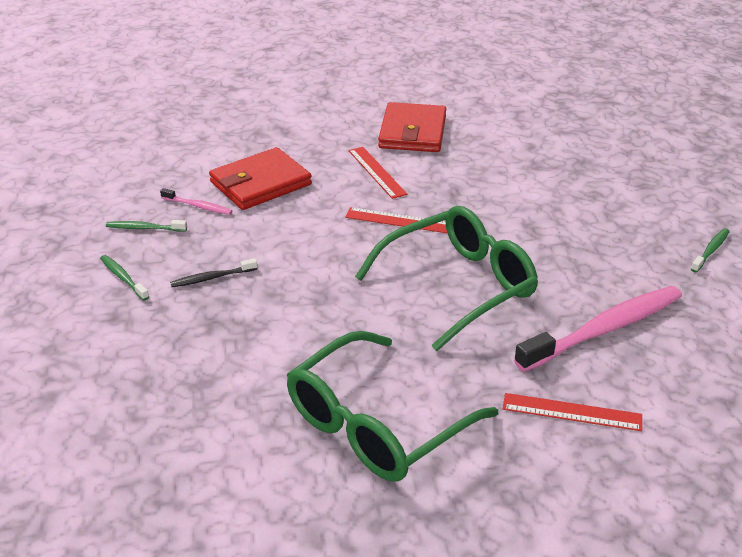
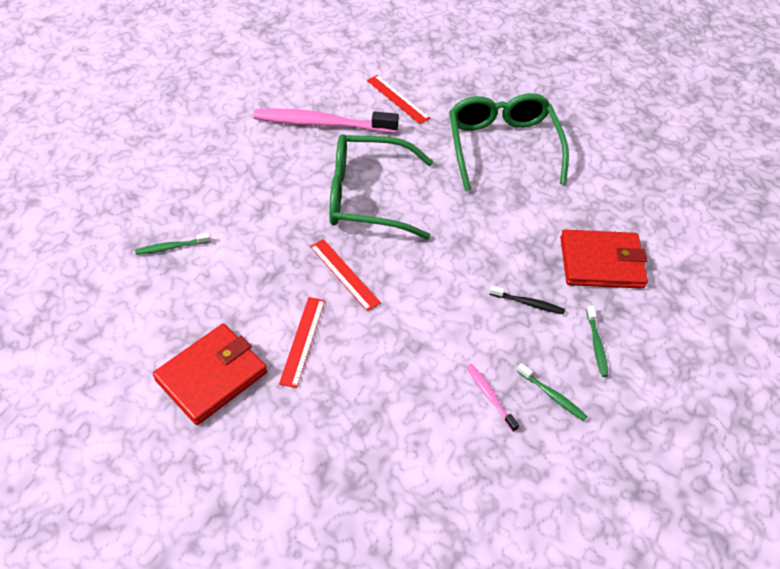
camera: 145 degrees left, 15 degrees up
(260, 183) = (414, 393): red wallet -> red wallet (601, 262)
(376, 424) = (502, 146): green glasses -> green glasses turned 90 degrees counterclockwise
(710, 250) = (185, 128): green toothbrush -> green toothbrush (171, 247)

